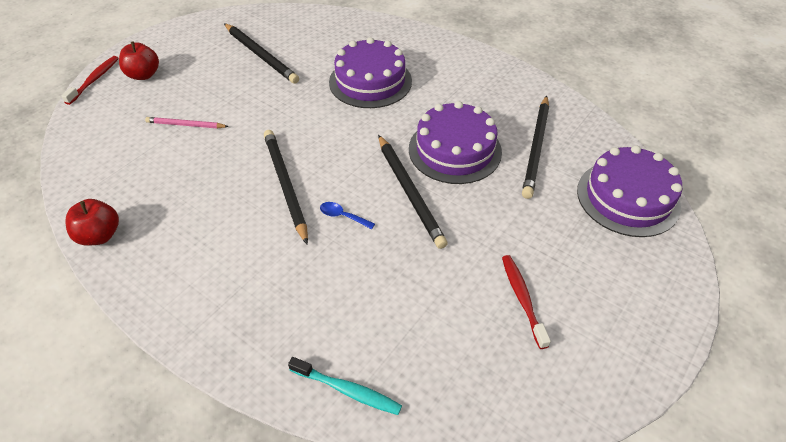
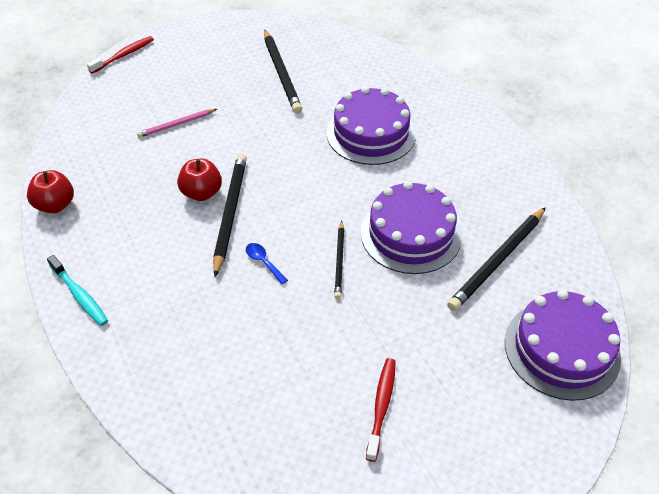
camera: 25 degrees right, 0 degrees up
(143, 75) = (167, 63): red apple -> red apple (202, 193)
(185, 125) = (176, 125): pink pencil -> pink pencil turned 60 degrees counterclockwise
(347, 390) = (175, 420): turquoise toothbrush -> turquoise toothbrush (79, 295)
(410, 192) = (339, 261): black pencil -> black pencil, size x0.58

